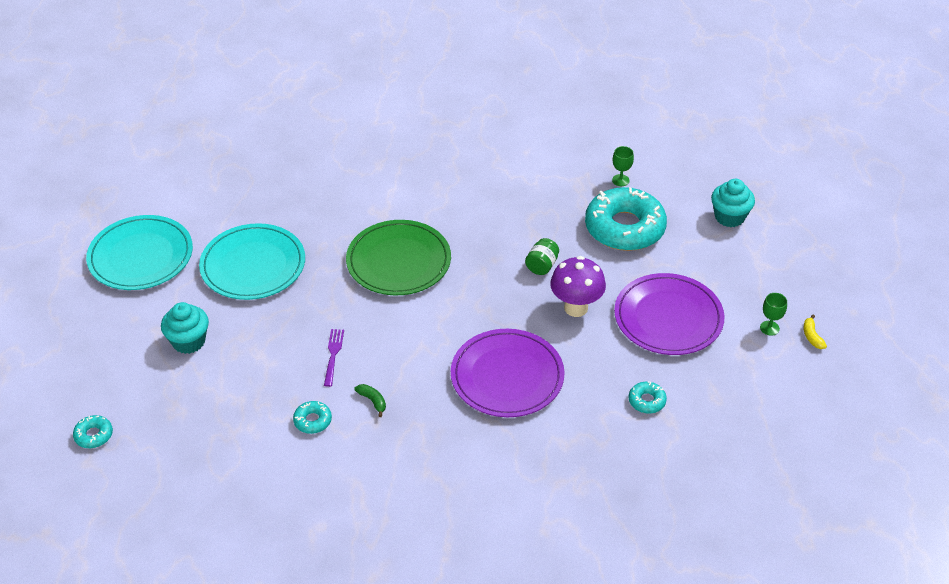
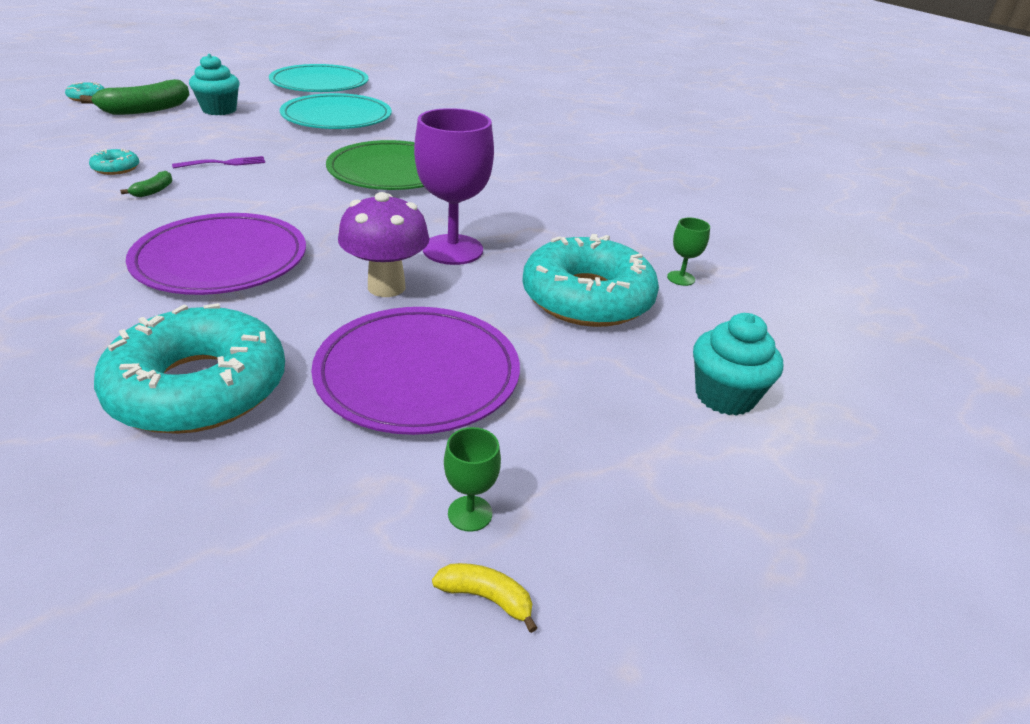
camera: 60 degrees right, 10 degrees down
(159, 393) = (146, 109): none -> green banana
(542, 265) = (452, 250): green jar -> purple goblet
(647, 401) = (199, 388): turquoise donut -> turquoise donut, size x2.41
(812, 336) = (486, 598): yellow banana -> yellow banana turned 60 degrees clockwise

